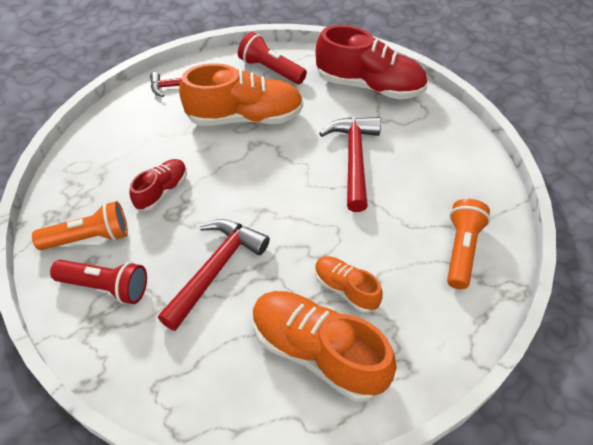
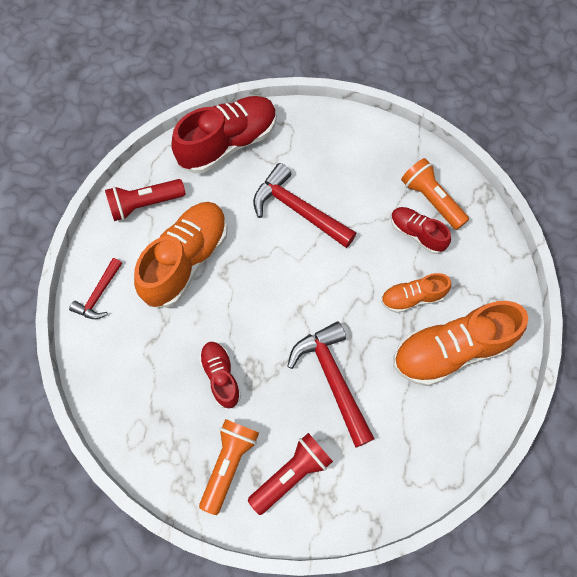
camera: 55 degrees left, 15 degrees up
(414, 257) = (416, 234): none -> red shoe

